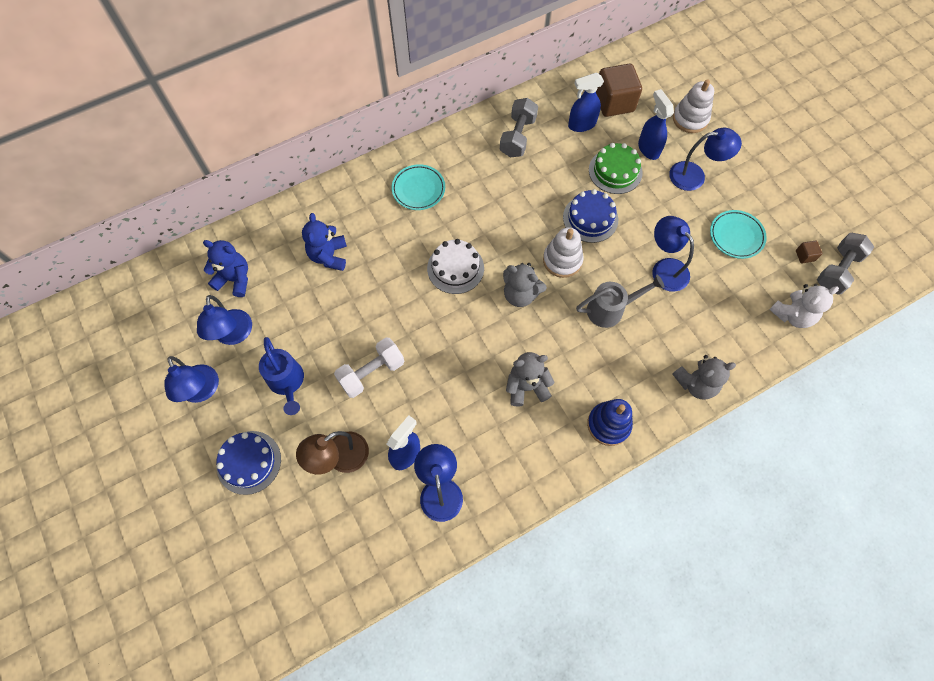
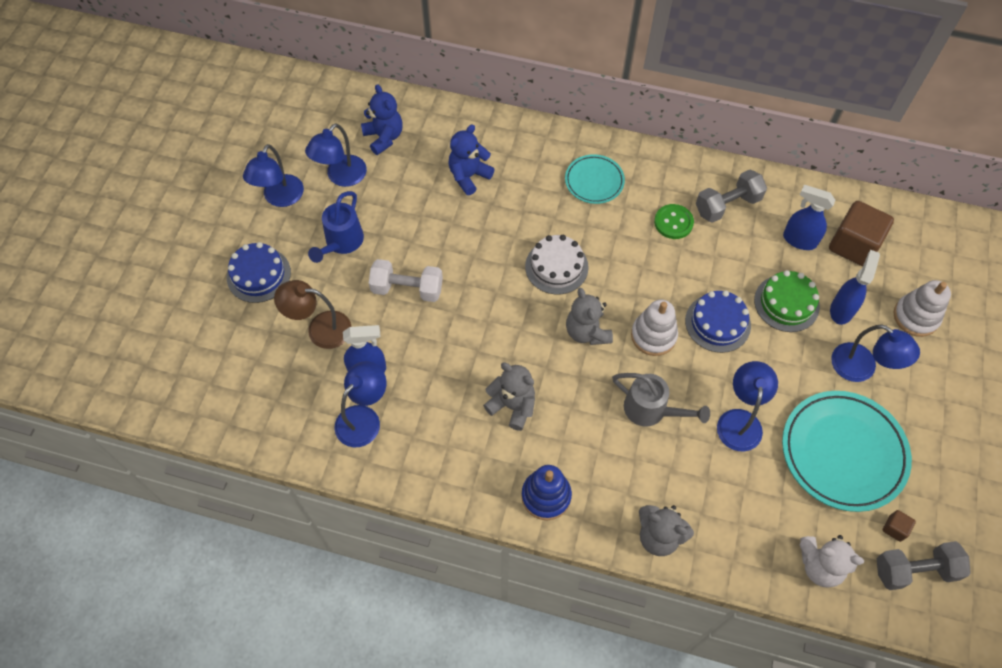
camera: 45 degrees right, 5 degrees down
(497, 175) = (673, 222): none -> green button
(736, 236) = (843, 452): turquoise plate -> turquoise plate, size x1.82

